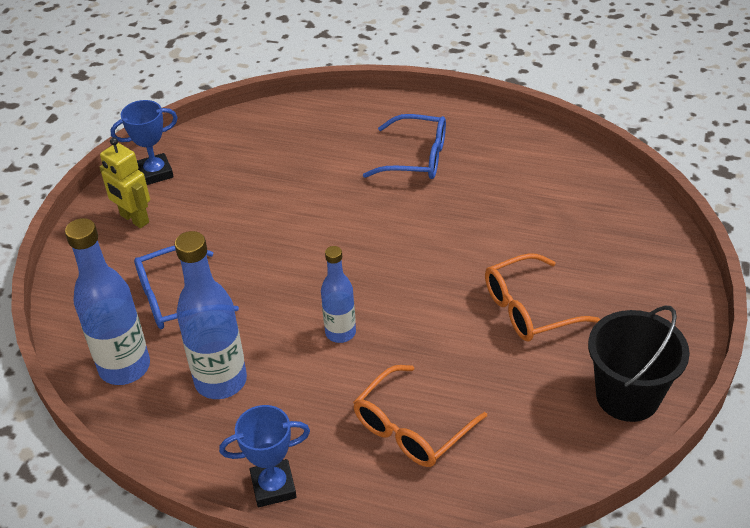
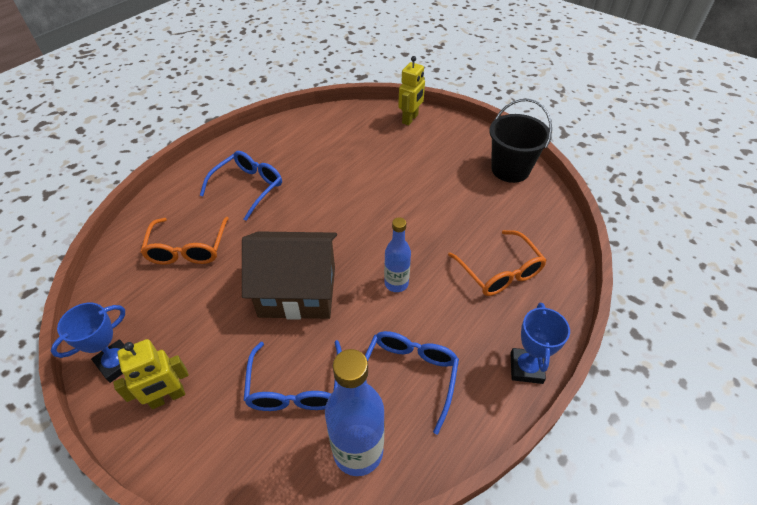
camera: 70 degrees left, 5 degrees up
(155, 173) = (117, 363): blue trophy -> blue trophy turned 45 degrees clockwise
(221, 381) = (408, 376): blue bottle -> blue glasses
(288, 256) = (297, 291): none -> brown house
(528, 309) = (425, 184): orange glasses -> orange glasses (188, 249)
(659, 253) = (410, 119): none -> yellow robot

